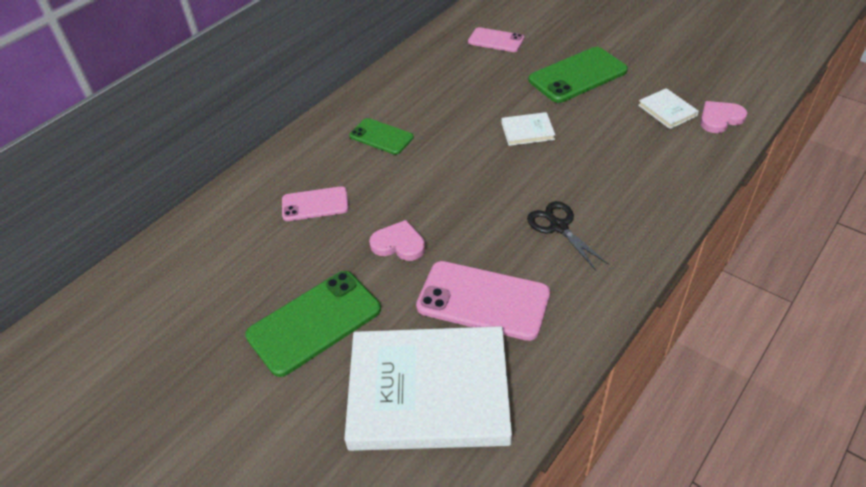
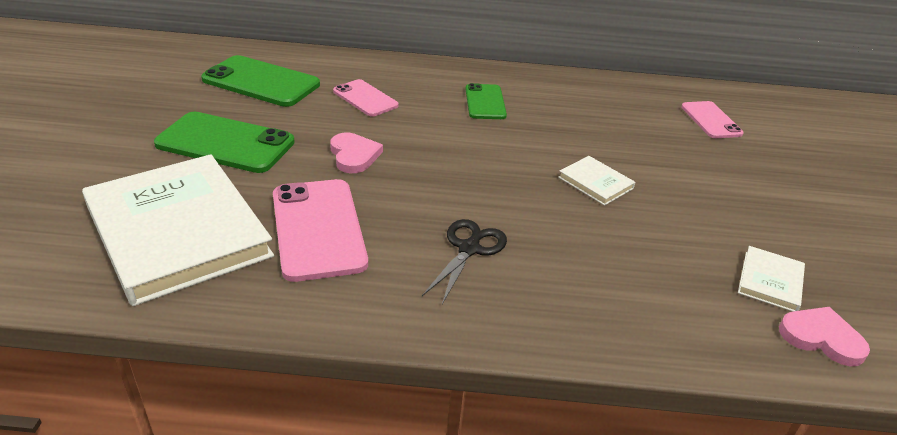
camera: 50 degrees right, 10 degrees down
(577, 75) = (733, 190): green phone -> green phone (261, 82)

